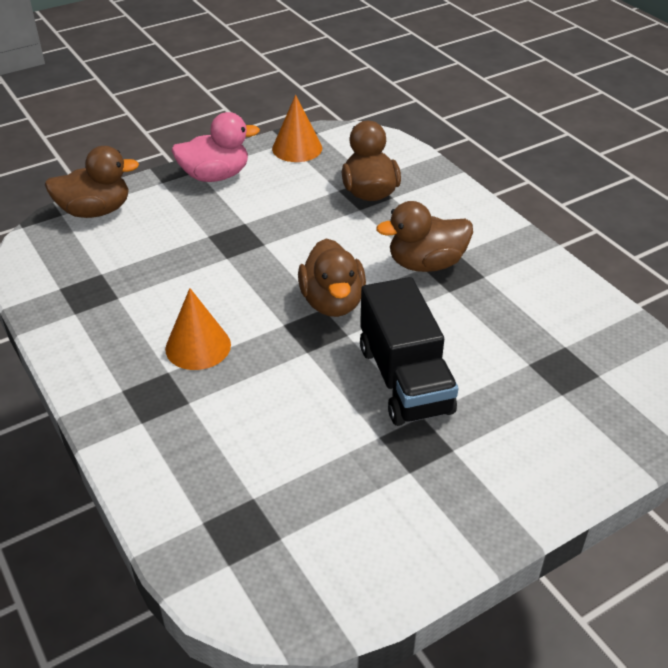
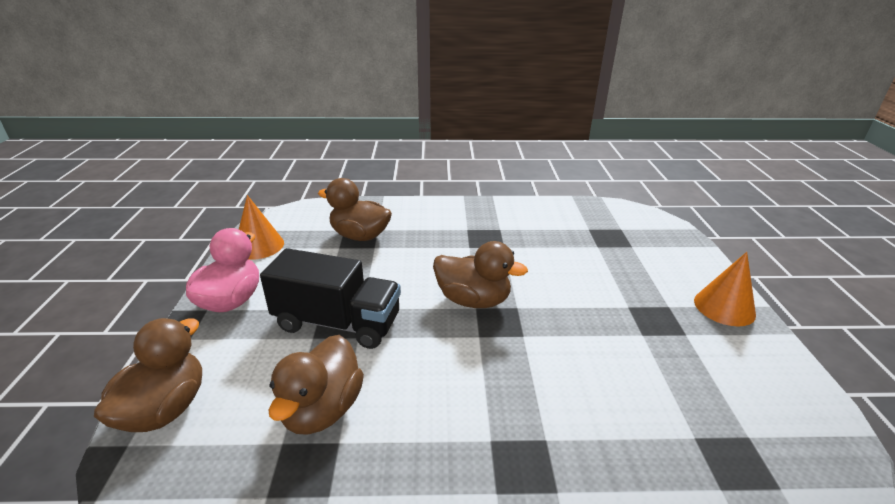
camera: 60 degrees left, 10 degrees down
(198, 346) = (469, 402): orange cone -> orange cone (724, 307)
(404, 379) = (585, 299): black truck -> black truck (337, 323)
(426, 264) = (467, 244): brown duck -> brown duck (322, 409)

